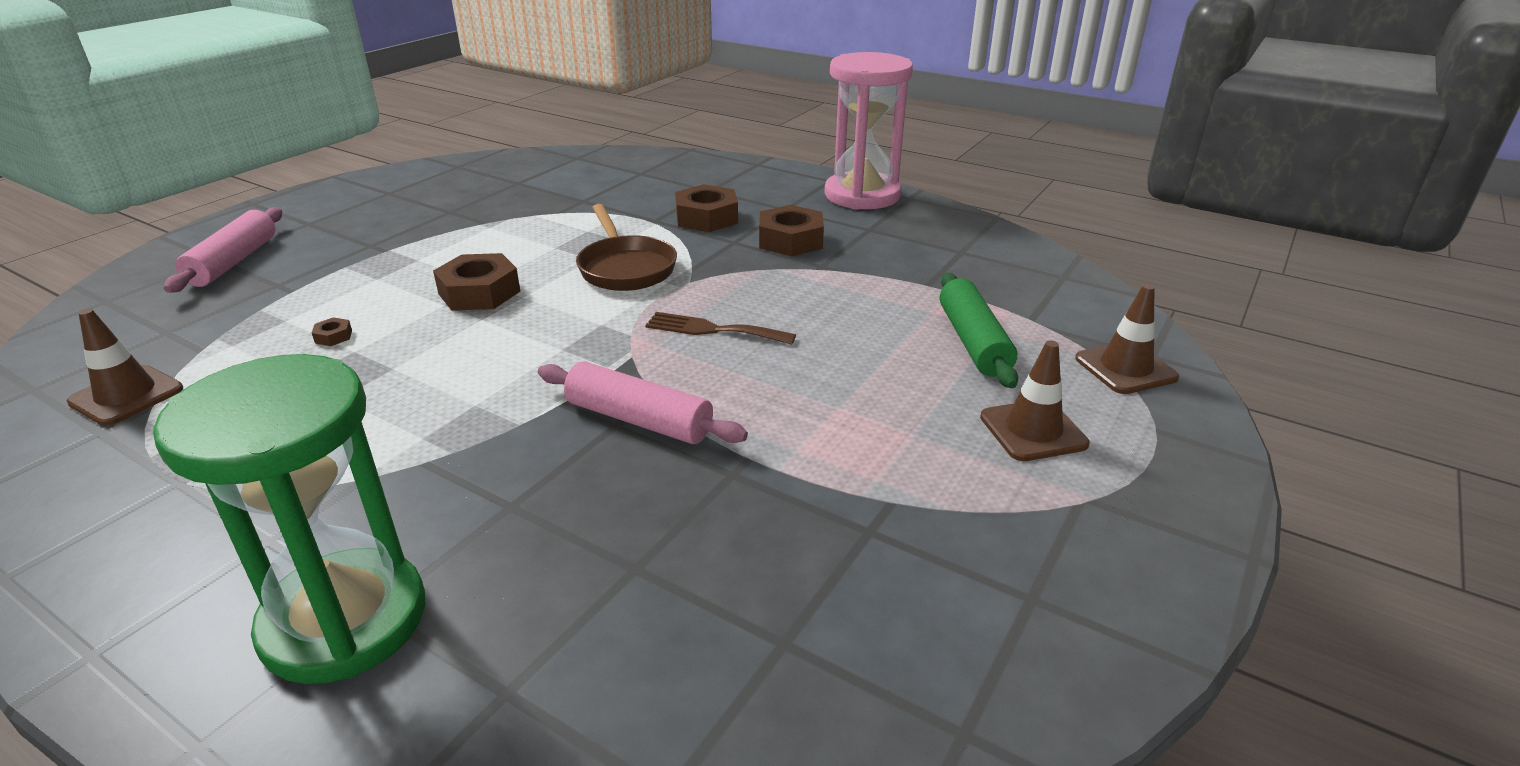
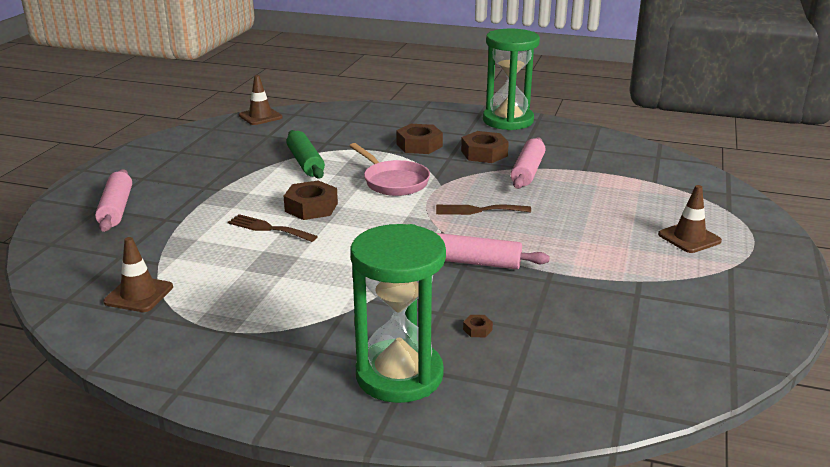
camera: 15 degrees left, 5 degrees down
(333, 336) = (240, 244): brown nut -> brown nut (477, 329)
(393, 317) = (268, 228): none -> brown fork
(625, 268) = (393, 182): brown pan -> pink pan
(836, 276) = (528, 171): none -> pink rolling pin
(862, 195) = (508, 121): pink hourglass -> green hourglass
(973, 342) = (630, 198): green rolling pin -> green rolling pin (305, 163)
(1125, 368) = (718, 201): brown traffic cone -> brown traffic cone (260, 116)

